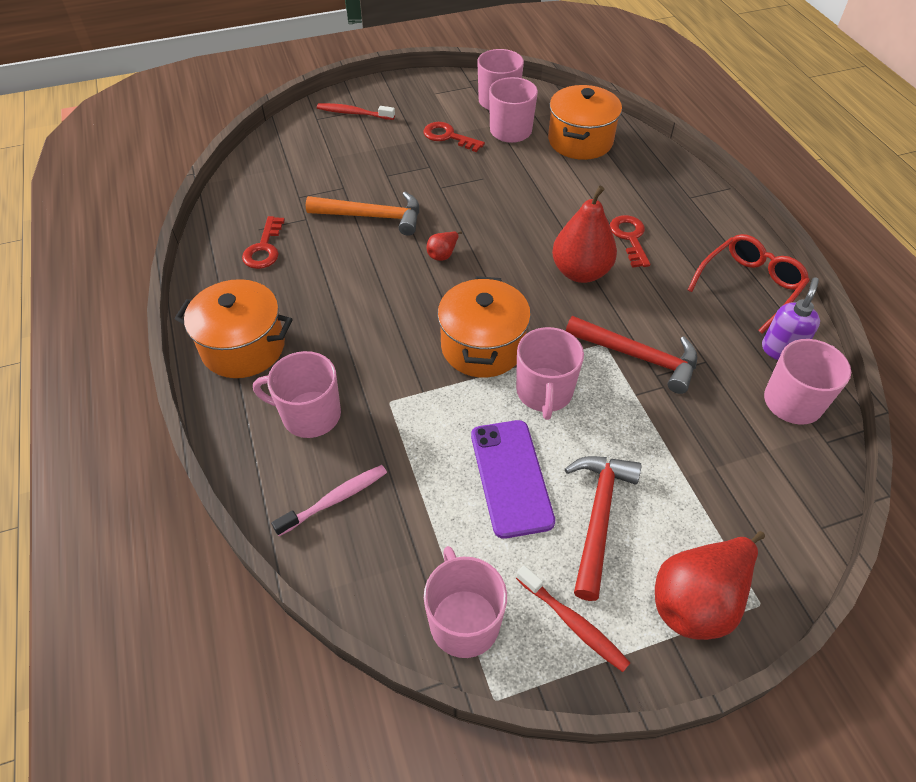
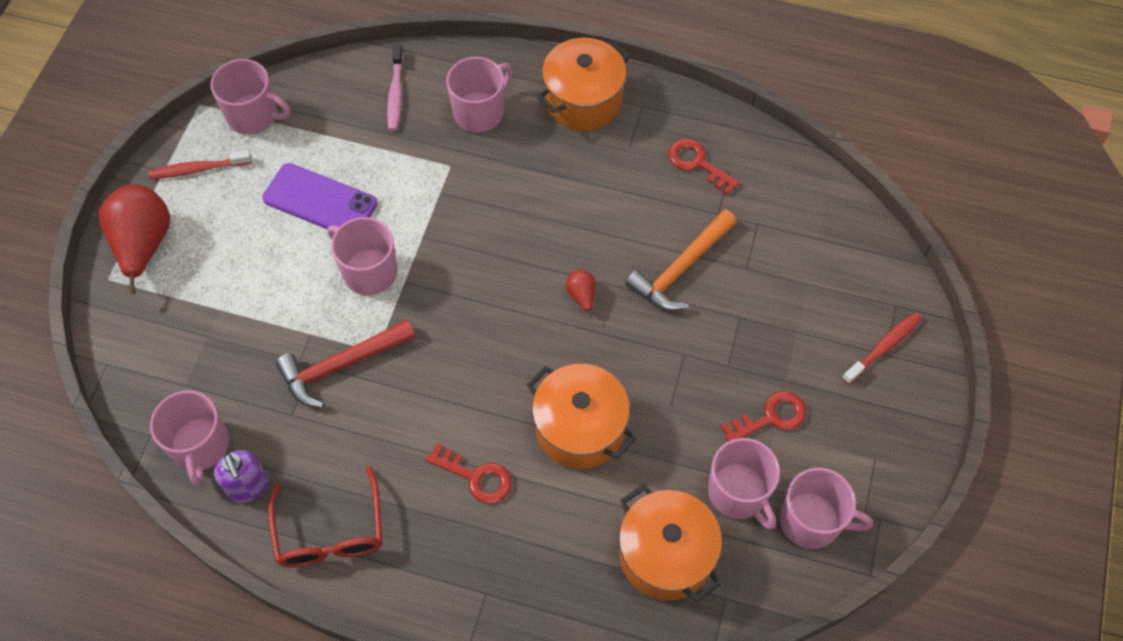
camera: 125 degrees right, 10 degrees up
(482, 346) = (449, 258): orange pot -> orange pot (580, 428)
(580, 272) = (468, 395): red pear -> none
(598, 517) = (245, 232): red hammer -> none

